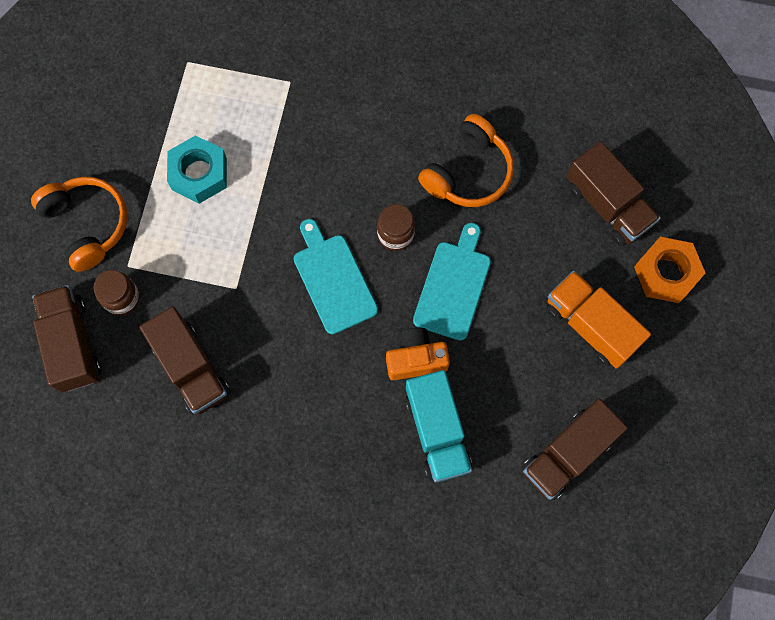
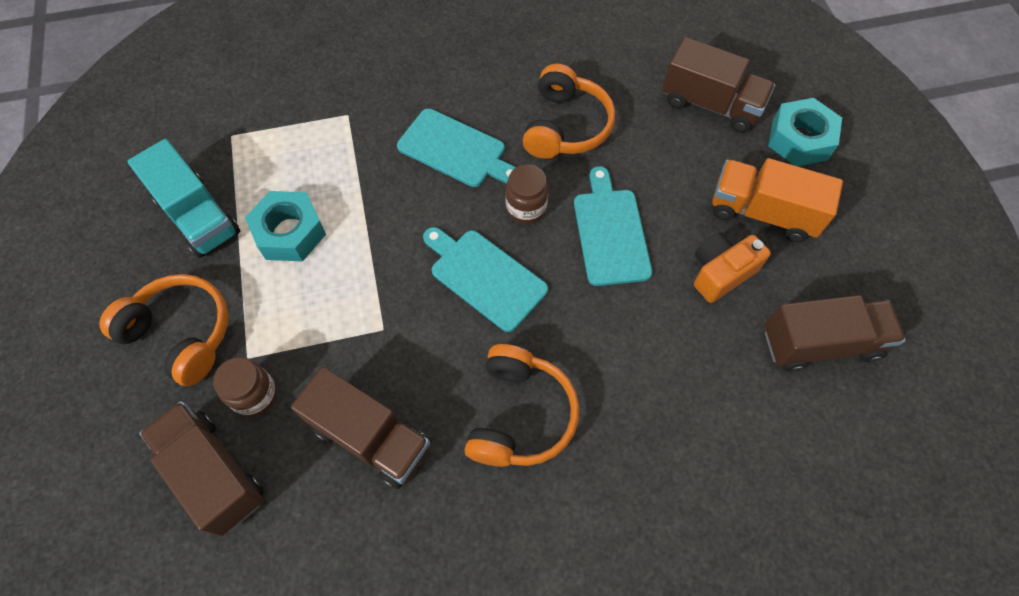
camera: 25 degrees left, 10 degrees down
(306, 402) = (520, 415): none -> orange headphones
(364, 155) = (455, 150): none -> turquoise cutting board
(415, 359) = (612, 318): orange camera -> orange camera (720, 273)
(437, 431) = (677, 382): turquoise truck -> turquoise truck (198, 216)
(567, 454) = (820, 343): brown truck -> brown truck turned 120 degrees counterclockwise
(666, 273) = (799, 140): orange nut -> turquoise nut

